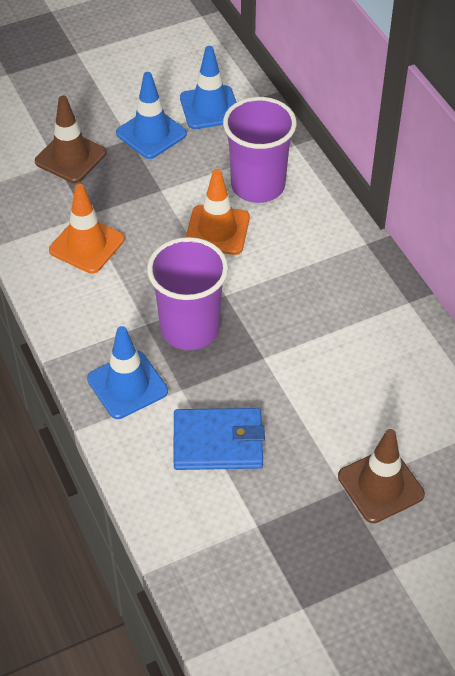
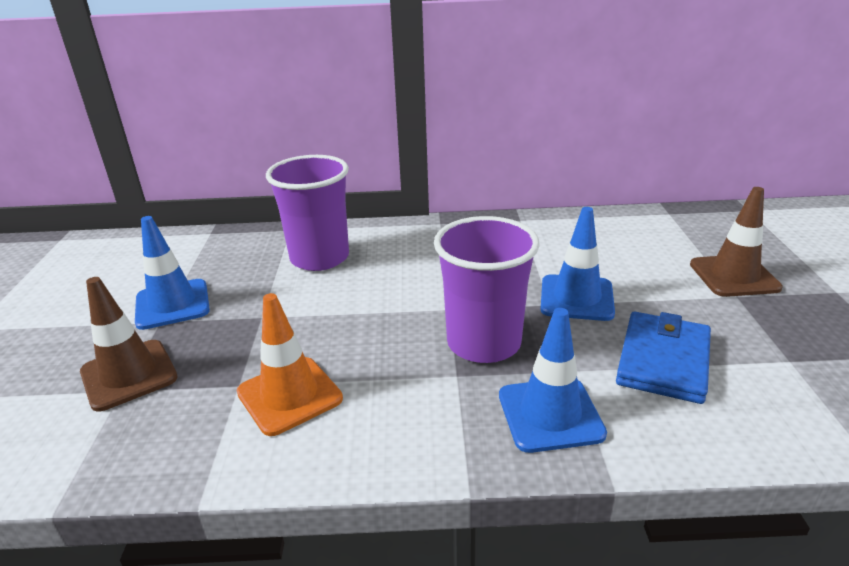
camera: 65 degrees left, 20 degrees down
(210, 108) = (186, 261): blue traffic cone -> blue traffic cone (576, 298)
(217, 230) = (356, 293): orange traffic cone -> none

